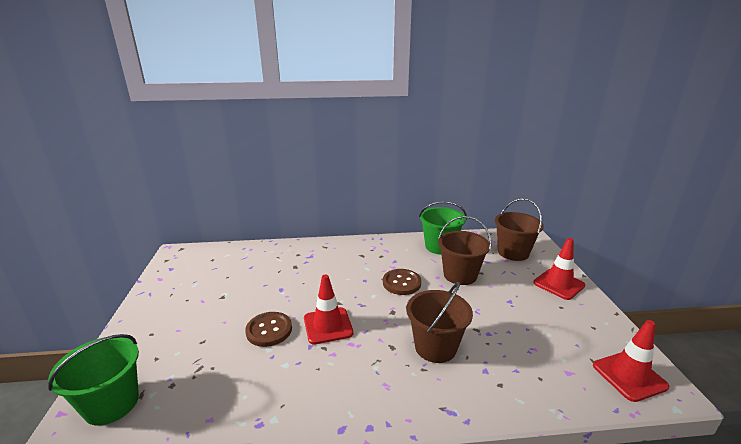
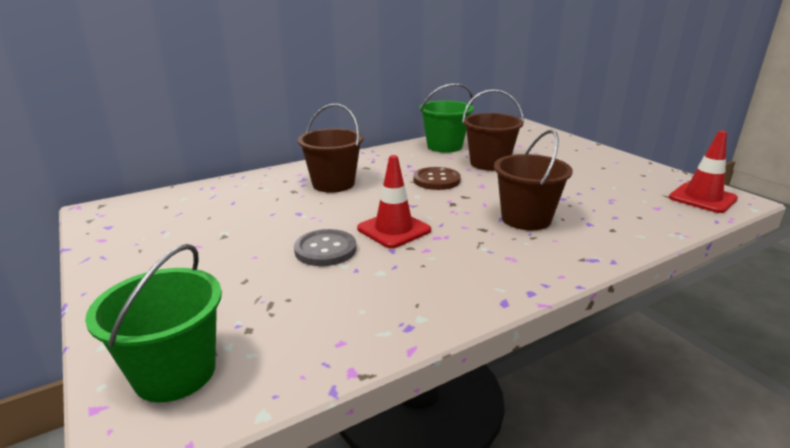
camera: 25 degrees left, 0 degrees up
(269, 330) = (325, 249): brown button -> grey button
(513, 252) = (520, 139): brown bucket -> brown bucket (333, 184)
(558, 284) = (584, 153): red traffic cone -> none

